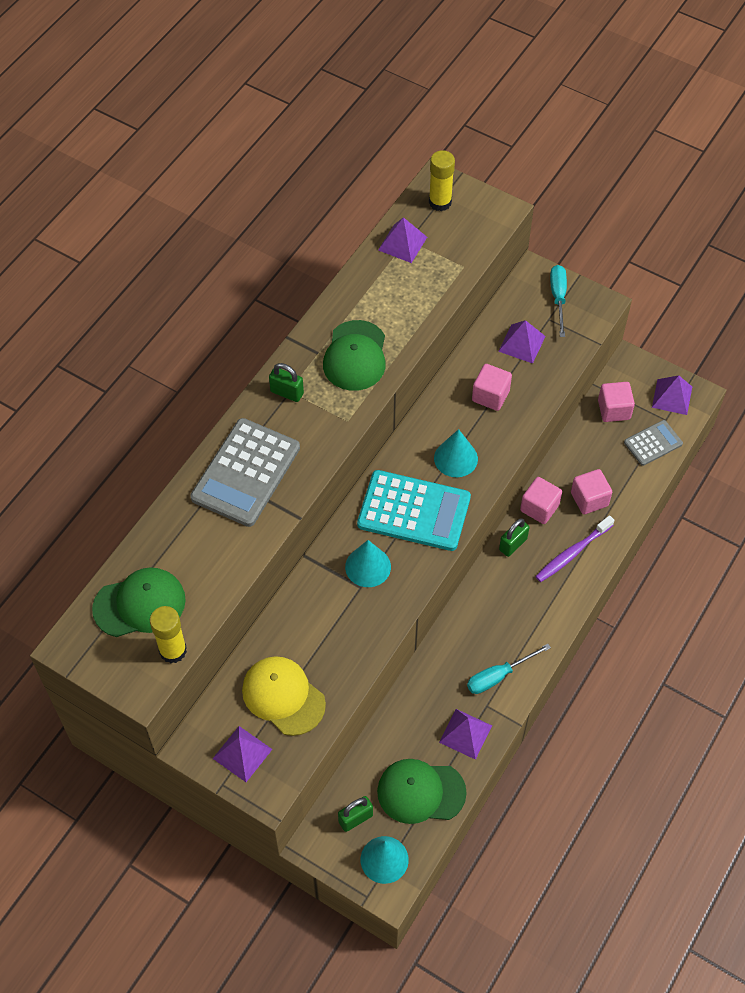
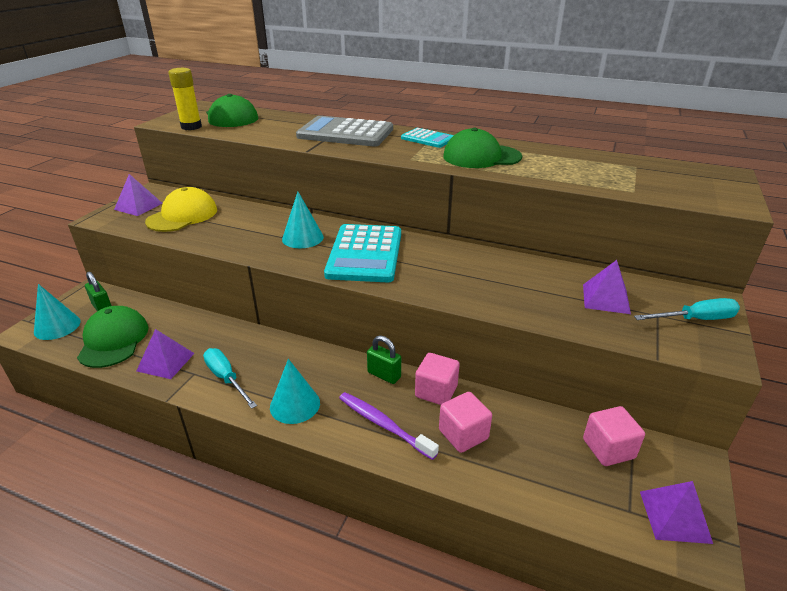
camera: 80 degrees right, 25 degrees down
(287, 392) = (427, 139): green padlock -> turquoise calculator
(402, 243) = (628, 164): purple pyramid -> none
(440, 202) = (702, 176): yellow glue stick -> none
(455, 458) = (433, 270): turquoise cone -> turquoise cone (295, 404)
(490, 395) = (521, 284): pink cube -> none
(653, 443) = (580, 497): grey calculator -> none

